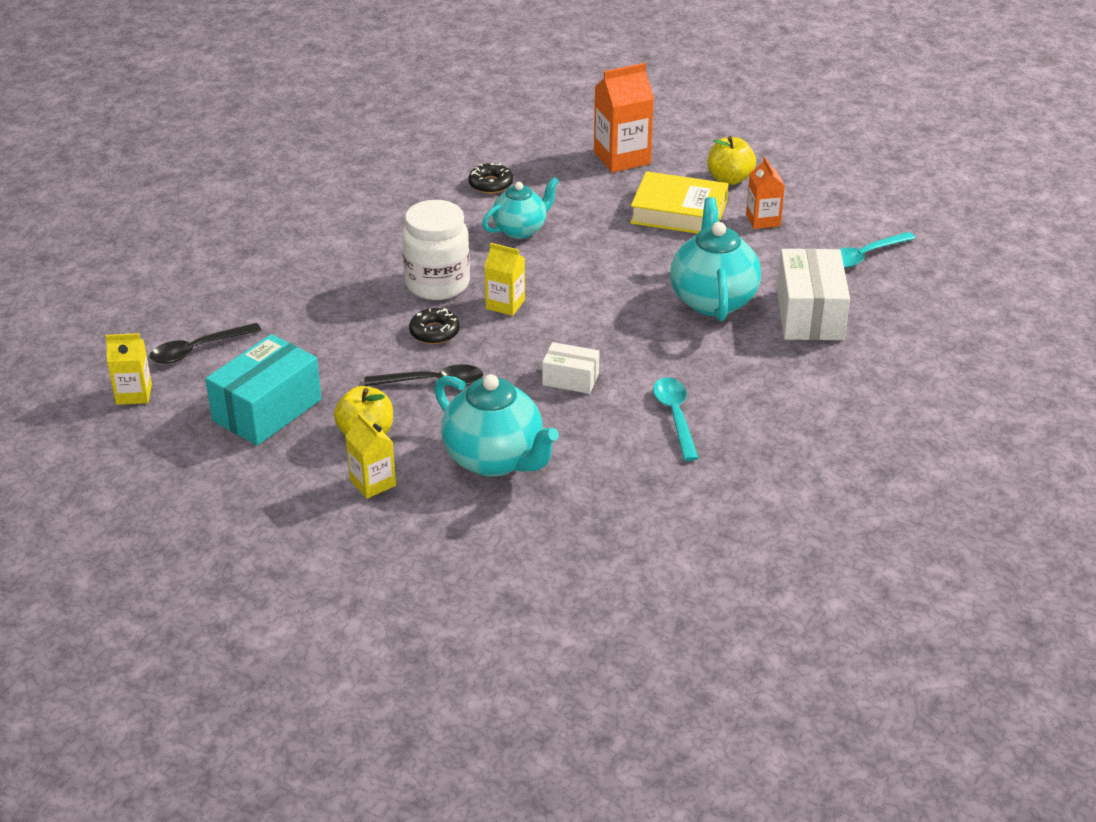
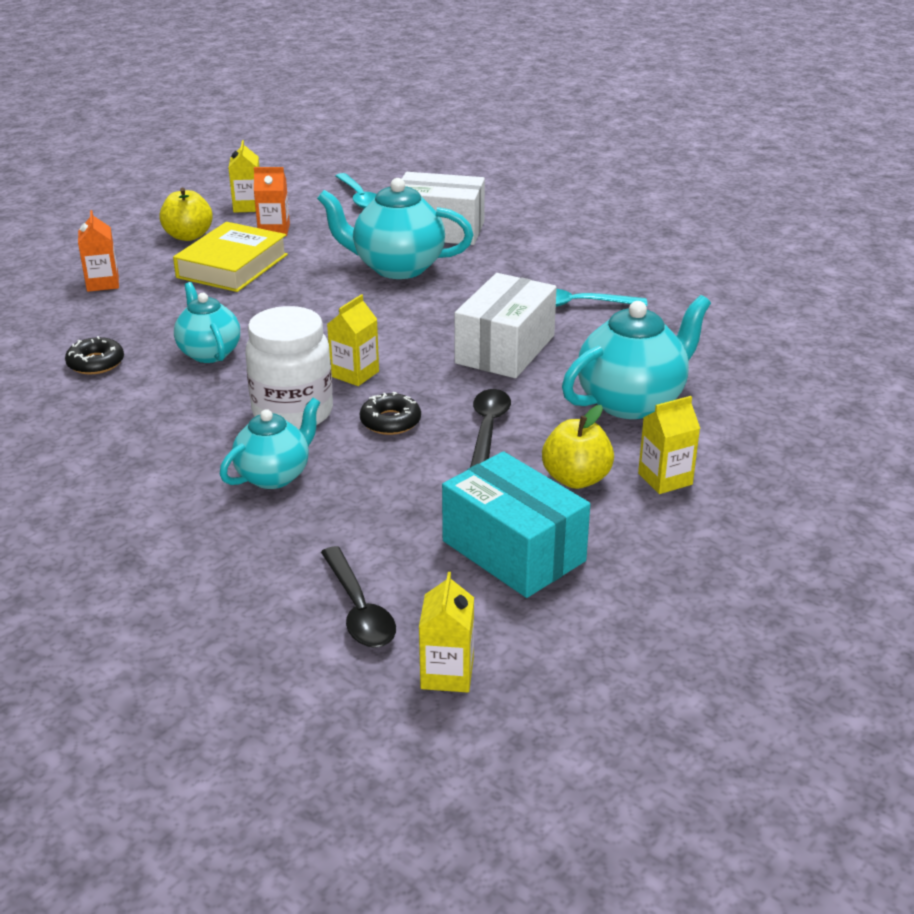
camera: 80 degrees left, 5 degrees down
(350, 290) = (274, 475): none -> turquoise teapot
(570, 379) = (505, 349): white box -> white box, size x1.81
(622, 158) = (103, 283): orange carton -> orange carton, size x0.61
(809, 197) = (248, 206): none -> yellow carton

